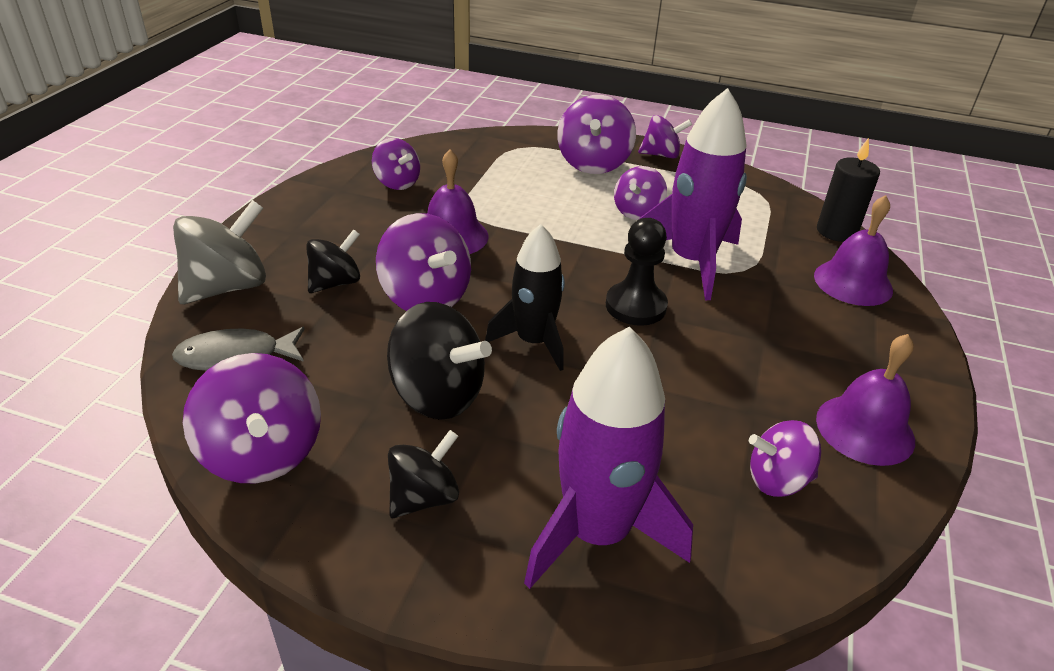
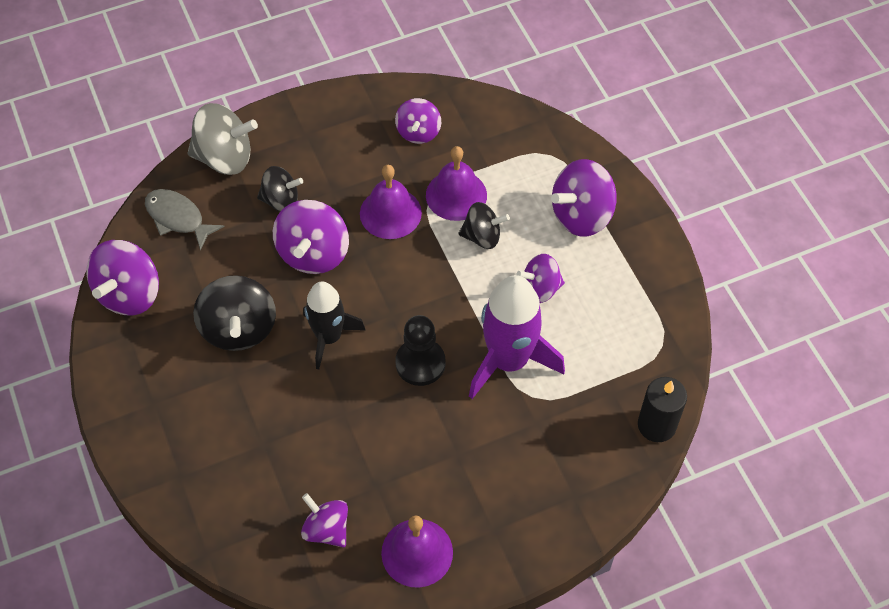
camera: 50 degrees right, 20 degrees up
(424, 497) = (166, 381): black spinning top -> black spinning top (482, 236)
(597, 532) = (211, 470): purple rocket -> none
(661, 155) = (649, 246): purple spinning top -> none
(853, 282) = (589, 470): purple bell -> purple bell (456, 195)

